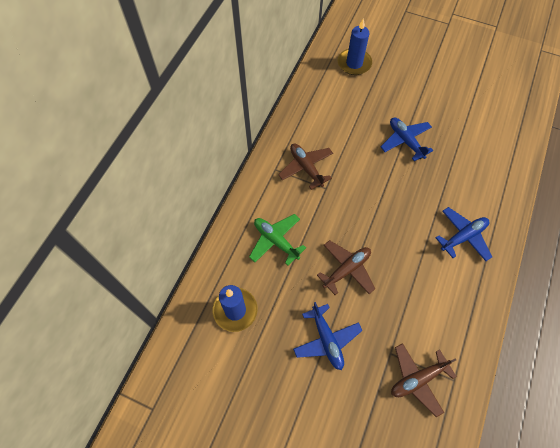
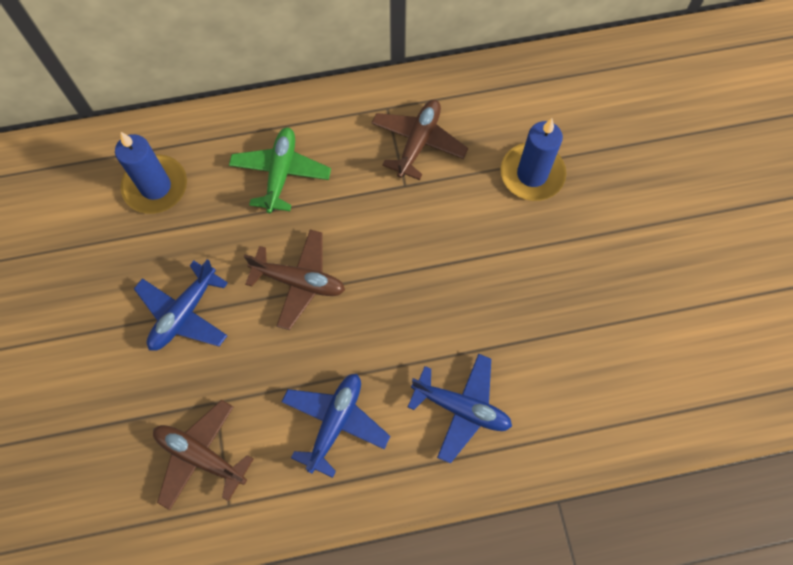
camera: 55 degrees right, 5 degrees up
(354, 63) = (652, 97): blue candle -> blue candle (532, 174)
(405, 141) = (568, 243): blue plane -> blue plane (335, 423)

